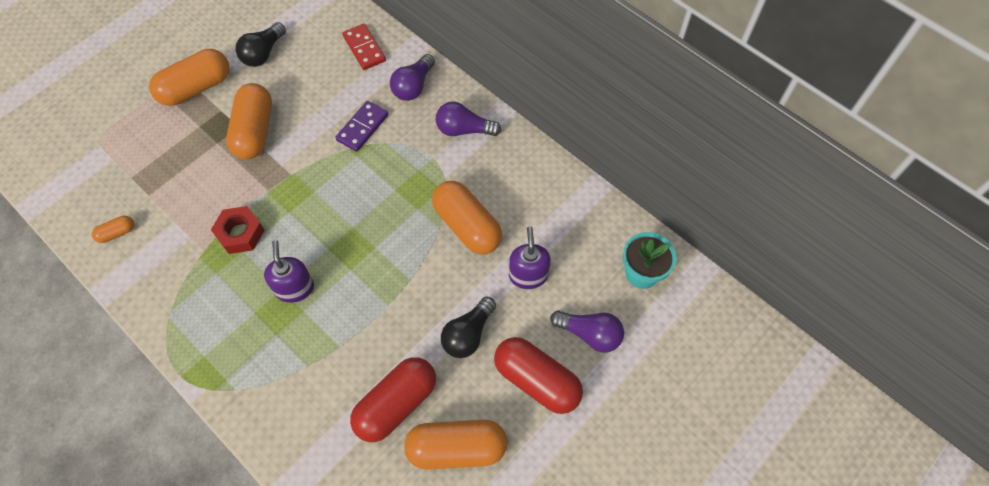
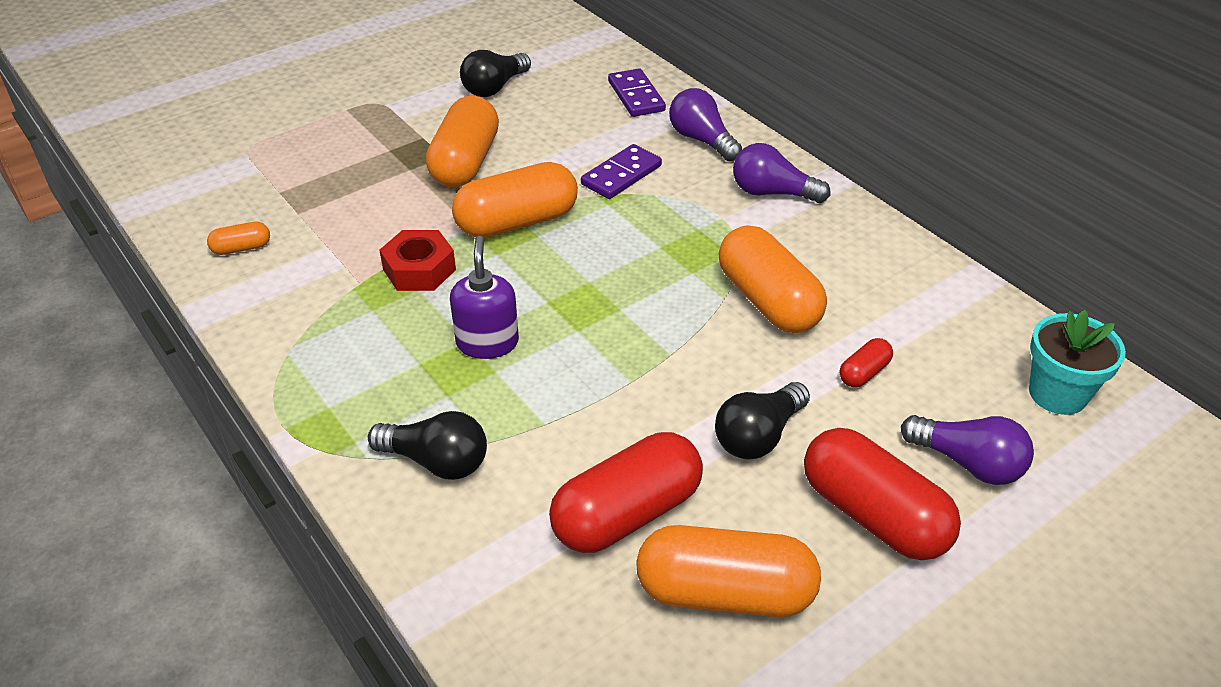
camera: 10 degrees right, 20 degrees down
(196, 88) = (395, 112): orange capsule -> orange capsule (517, 222)
(278, 385) = (436, 461): none -> black light bulb
(364, 48) = (636, 96): red domino -> purple domino
(413, 86) = (702, 140): purple light bulb -> purple light bulb turned 105 degrees clockwise
(528, 275) = (864, 373): purple soap dispenser -> red capsule

